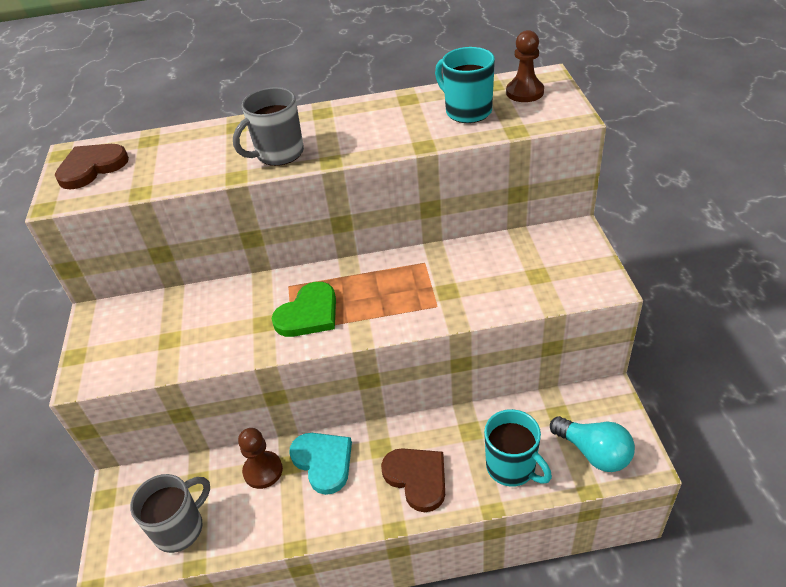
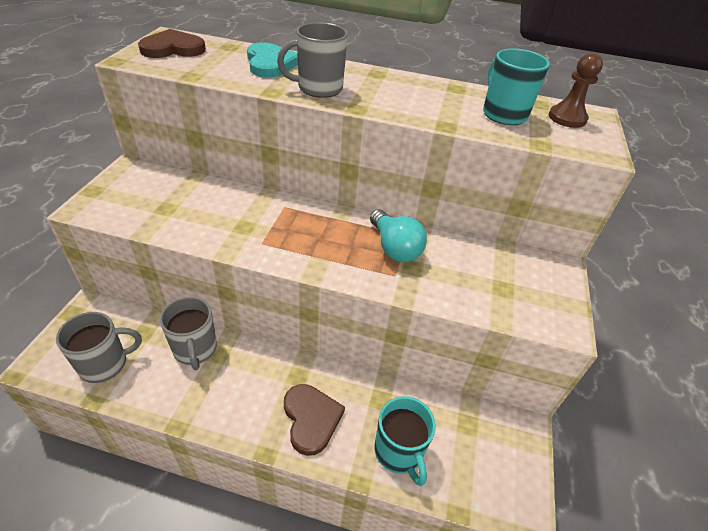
camera: 15 degrees right, 0 degrees up
(263, 471) = (195, 349): brown pawn -> grey mug
(309, 314) = (284, 235): green heart -> none
(323, 462) = (245, 365): turquoise heart -> turquoise heart (270, 63)
(594, 453) = (482, 477): turquoise light bulb -> turquoise light bulb (394, 248)

